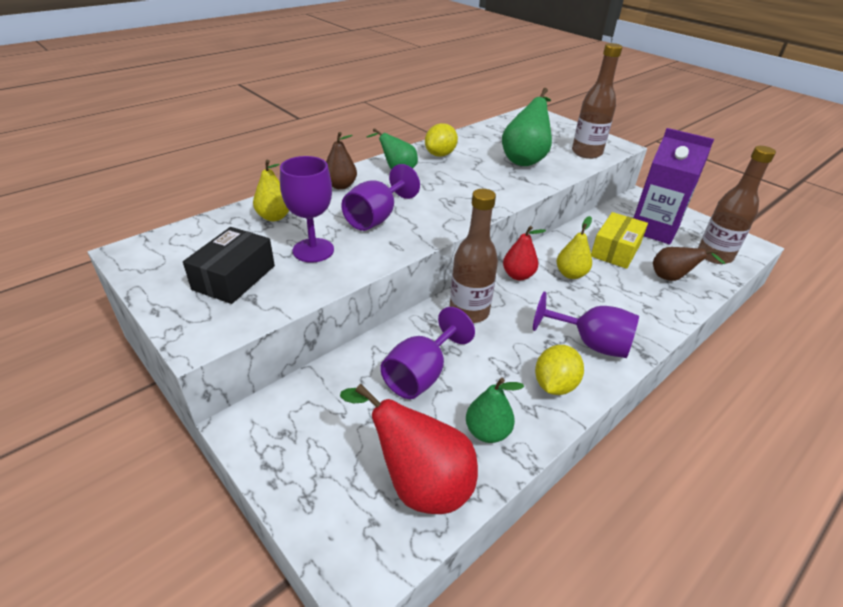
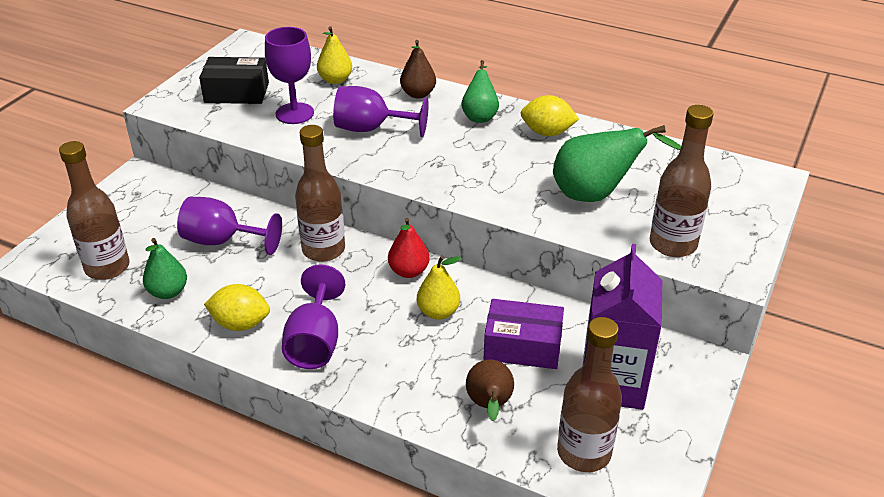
camera: 70 degrees right, 0 degrees up
(419, 483) = (107, 267): red pear -> brown bottle
(615, 250) = (522, 346): yellow box -> purple box

